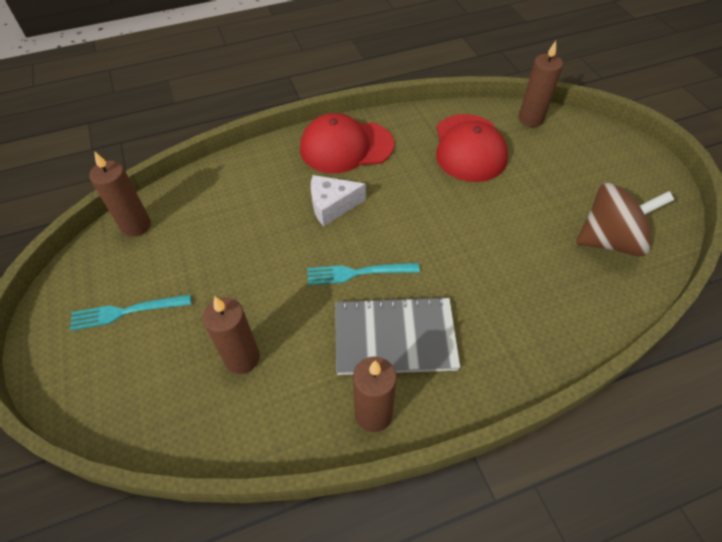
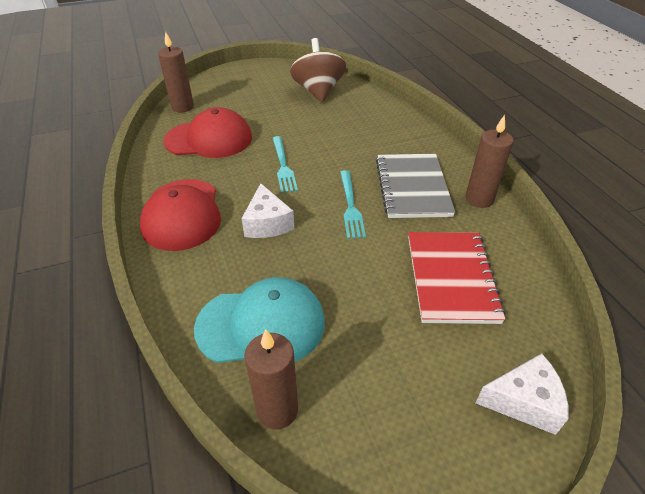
camera: 90 degrees left, 10 degrees down
(93, 394) = (523, 401): none -> white cheese
(125, 312) = (416, 392): turquoise fork -> turquoise fork (283, 166)
(212, 211) = (261, 325): none -> turquoise cap
(242, 358) = (451, 278): brown candle -> red notebook

